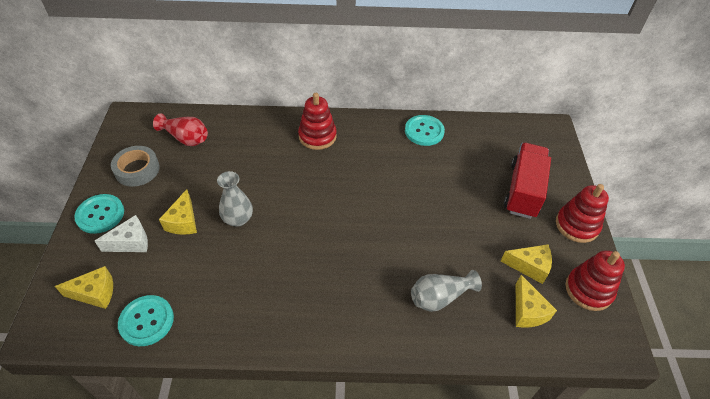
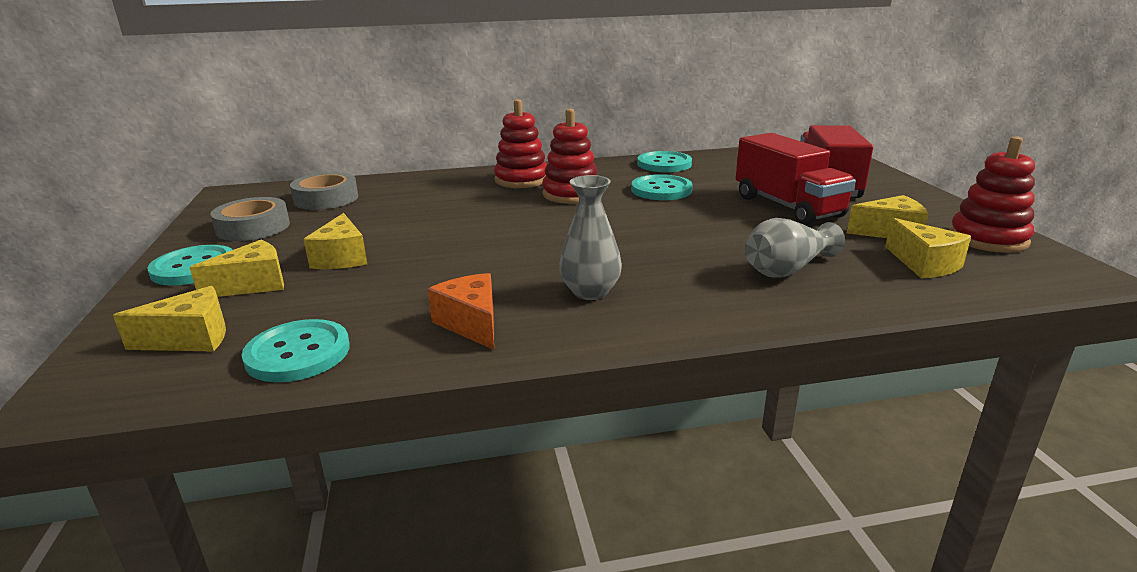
camera: 10 degrees left, 25 degrees down
(131, 242) = (253, 284): white cheese -> yellow cheese
(185, 138) = (326, 199): red vase -> grey tape
(238, 219) = (432, 246): grey vase -> grey vase (590, 292)
(240, 314) = (471, 324): none -> orange cheese
(406, 172) = (661, 190): none -> turquoise button
(480, 216) = (788, 206): none -> red truck
(577, 225) = (919, 199): red stacking toy -> red stacking toy (571, 194)

